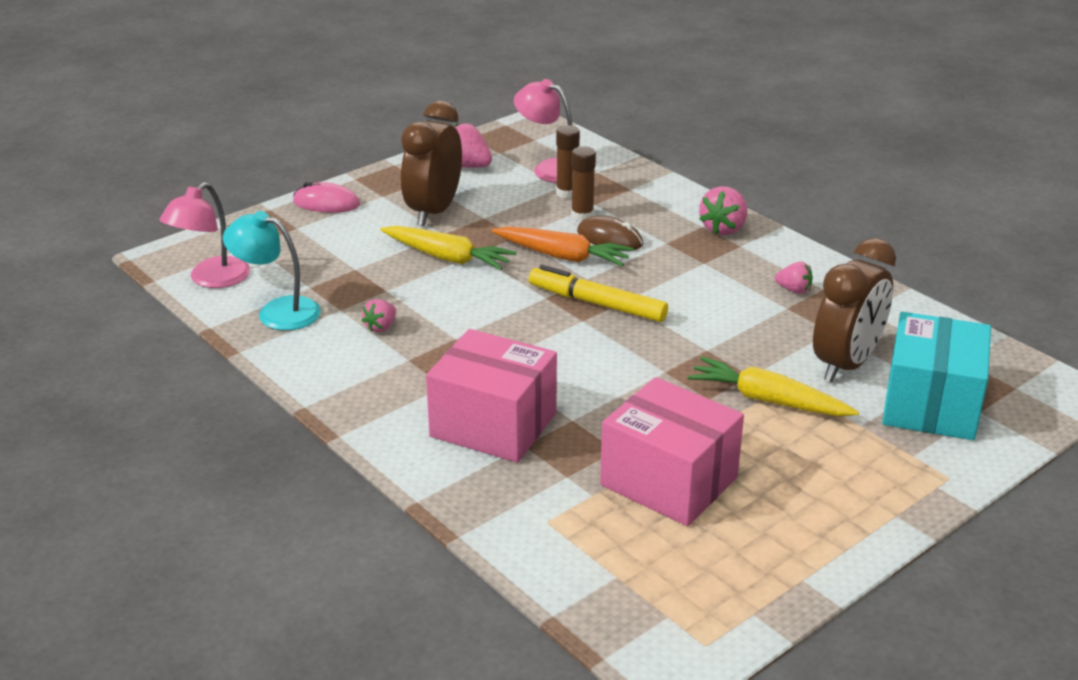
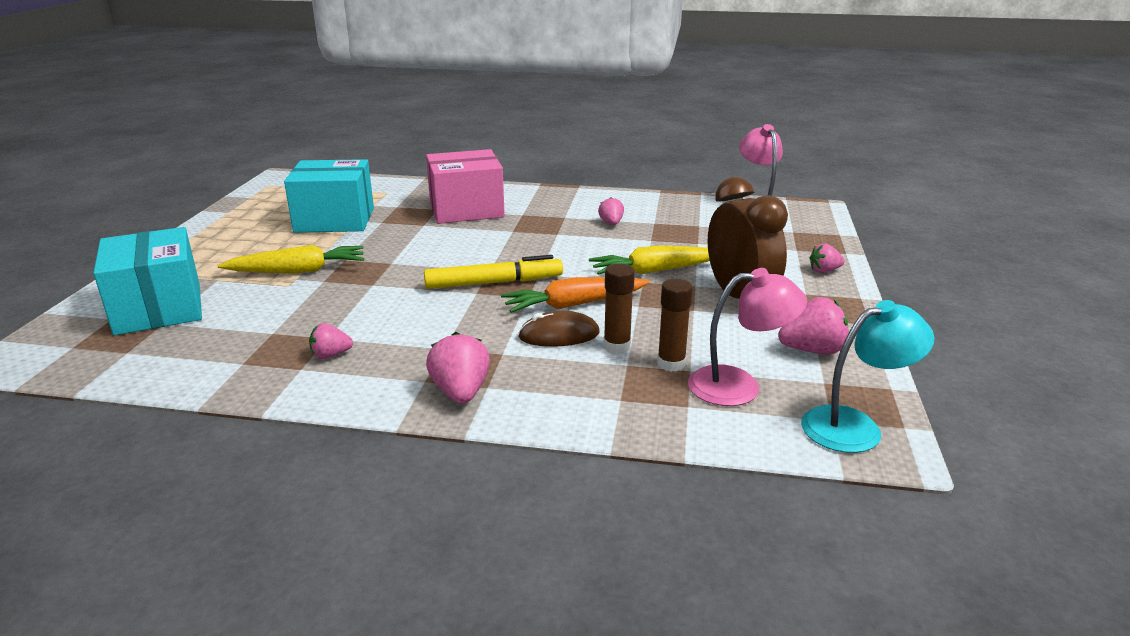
camera: 140 degrees right, 5 degrees down
(277, 311) = (685, 210): turquoise lamp -> turquoise lamp (855, 426)
(326, 203) = (824, 271): pink mouse -> pink strawberry
(669, 481) = (334, 220): pink box -> turquoise box
(846, 364) = (245, 312): brown clock -> none

